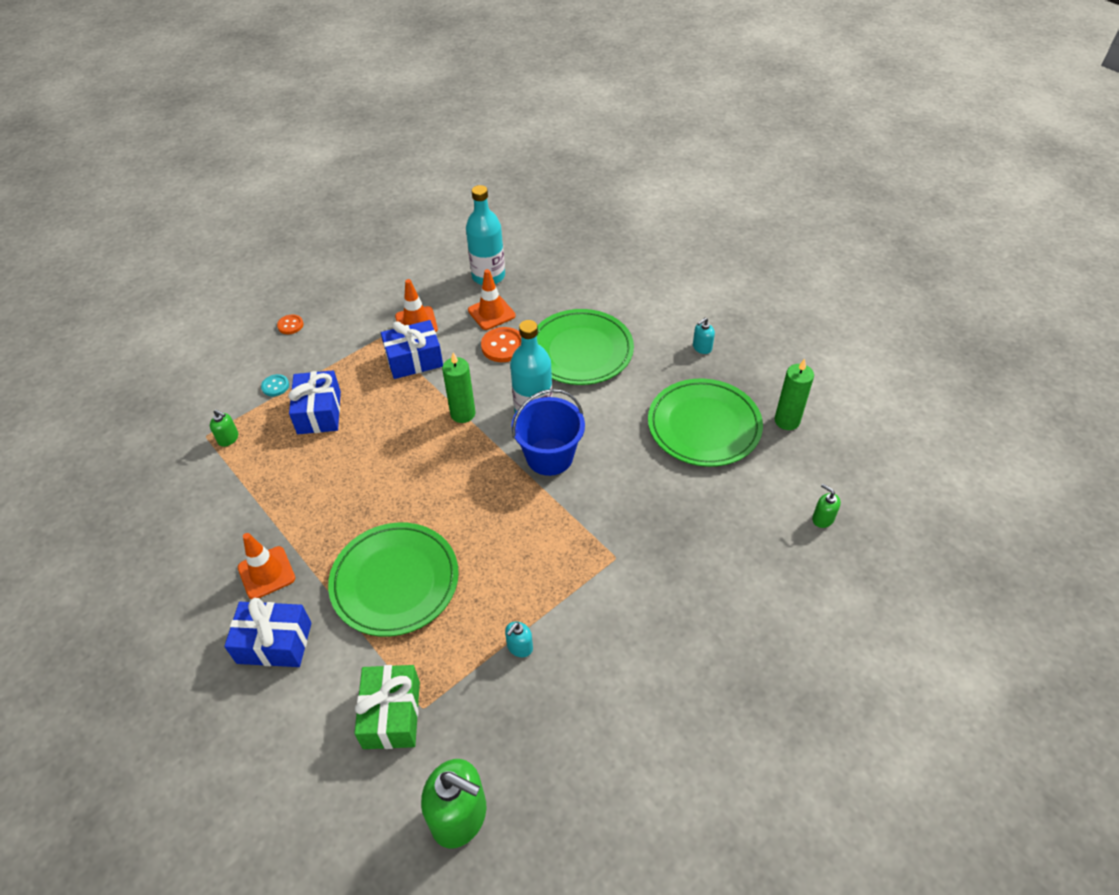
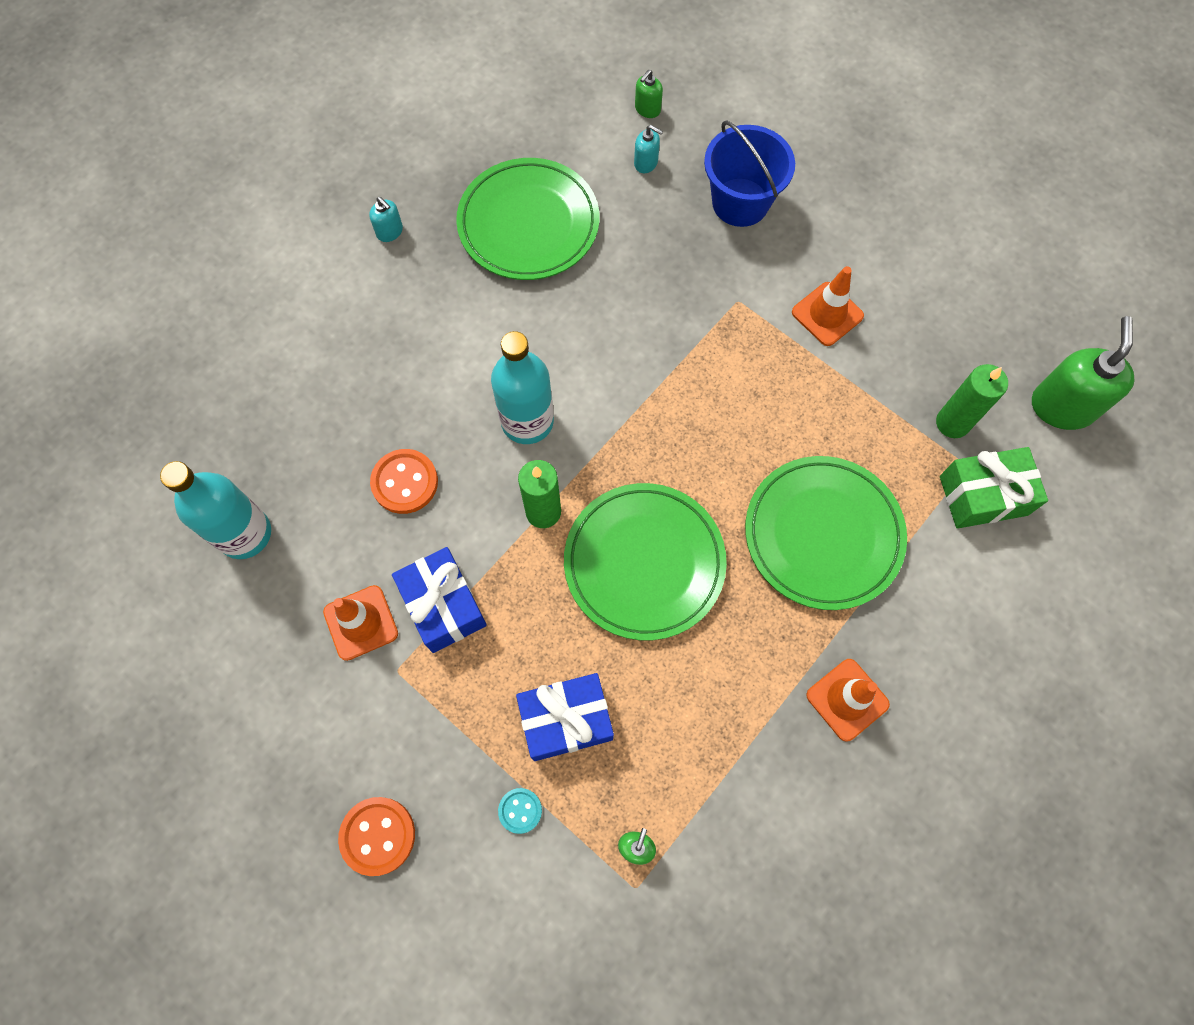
camera: 100 degrees left, 20 degrees up
(274, 643) = (937, 654): blue gift -> none
(290, 325) = (378, 836): orange button -> orange button, size x1.70
(491, 313) = (333, 512): orange traffic cone -> orange traffic cone (827, 314)
(519, 647) = (872, 382): turquoise soap dispenser -> turquoise soap dispenser (646, 163)
(549, 456) = (603, 390): blue bucket -> blue bucket (740, 202)
(580, 351) = (407, 377): green plate -> green plate (644, 563)
(787, 421) = (509, 140): green candle -> green candle (952, 423)

